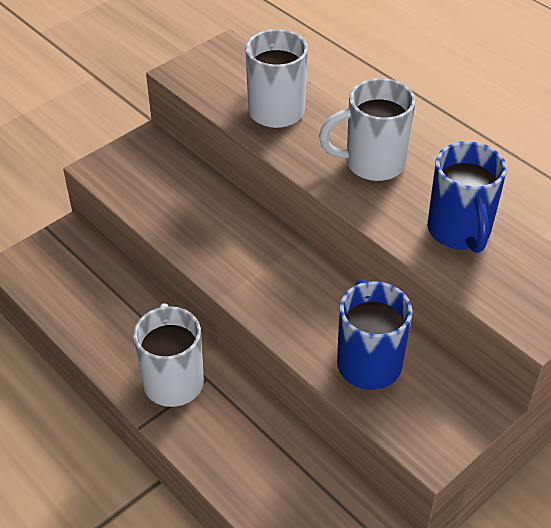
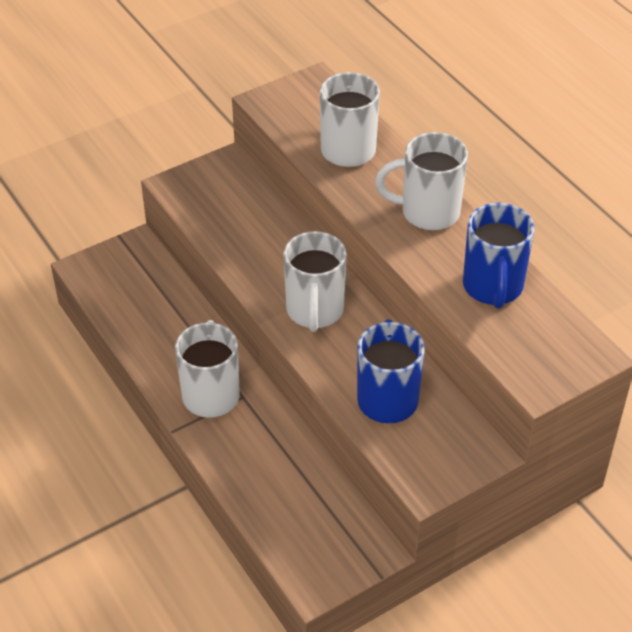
camera: 10 degrees right, 0 degrees up
(271, 280) = (314, 311): none -> white mug

